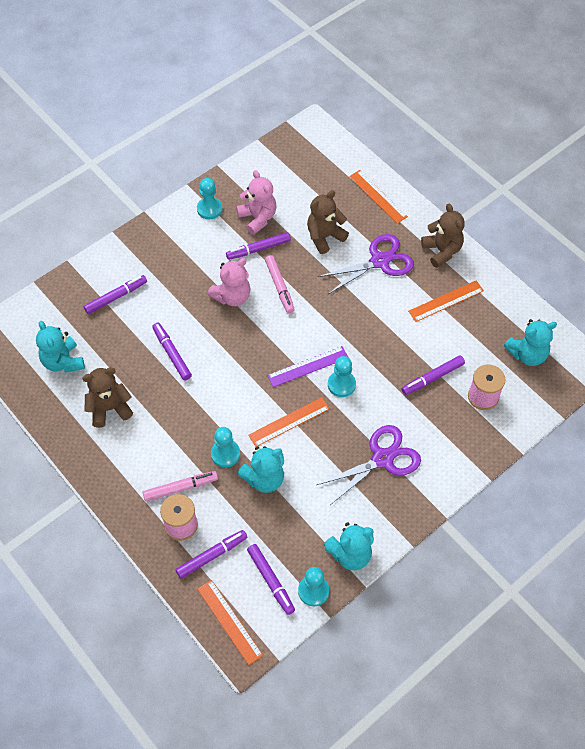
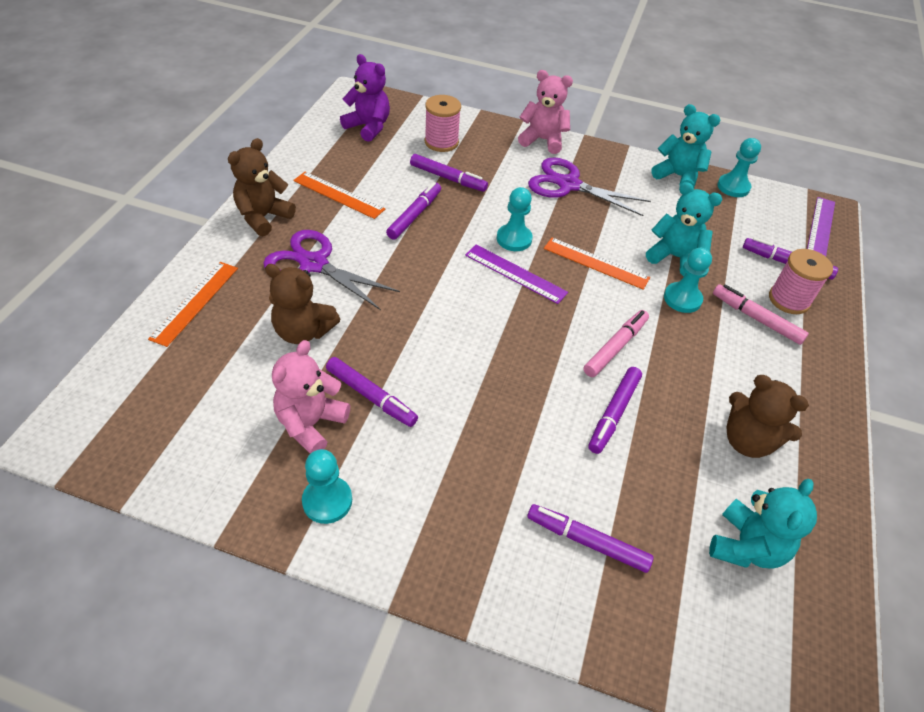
camera: 125 degrees left, 10 degrees down
(229, 621) = (821, 227): orange ruler -> purple ruler
(232, 296) = (474, 389): pink teddy bear -> pink teddy bear (542, 140)
(271, 580) = (757, 215): purple marker -> purple marker (414, 215)
(279, 287) = (421, 345): pink marker -> pink marker (615, 347)
(527, 354) = (368, 127): turquoise teddy bear -> purple teddy bear

